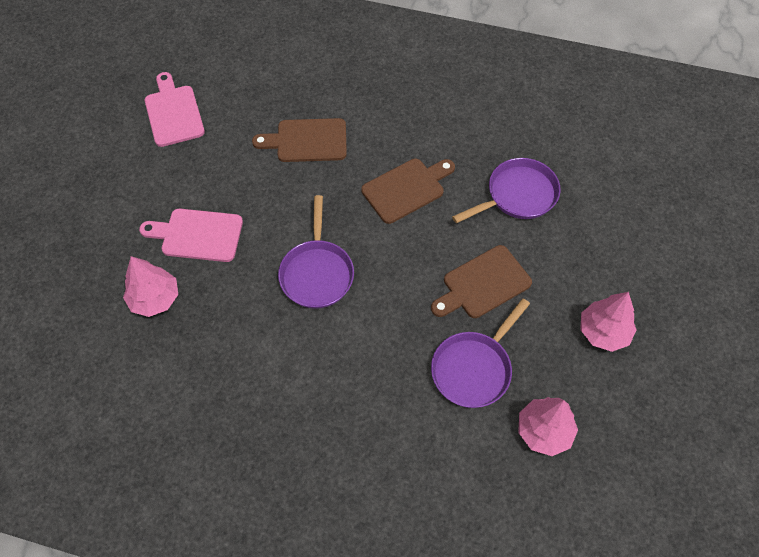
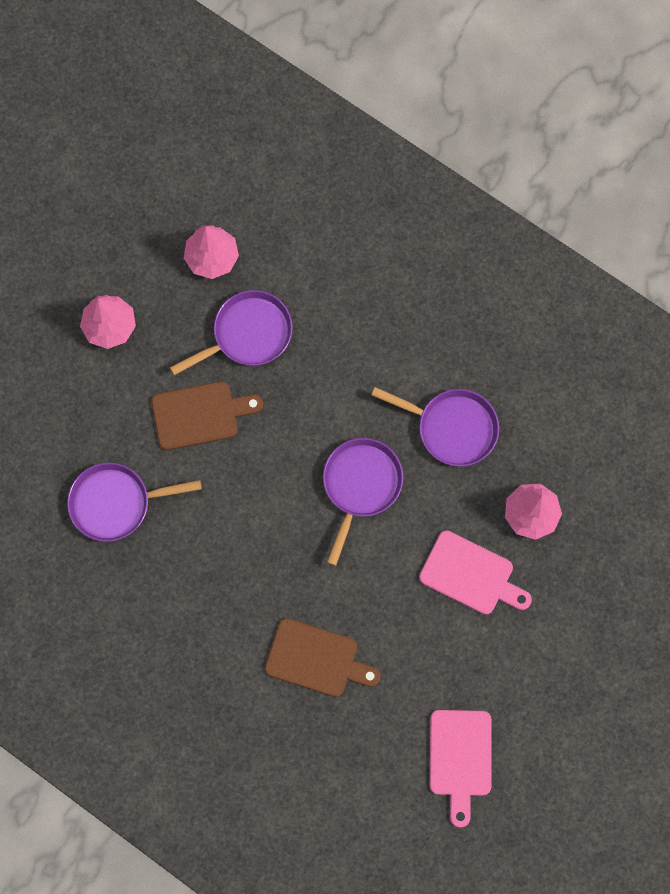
camera: 160 degrees left, 15 degrees up
(248, 348) = (452, 428): none -> purple pan
(406, 189) = (230, 554): brown cutting board -> none

